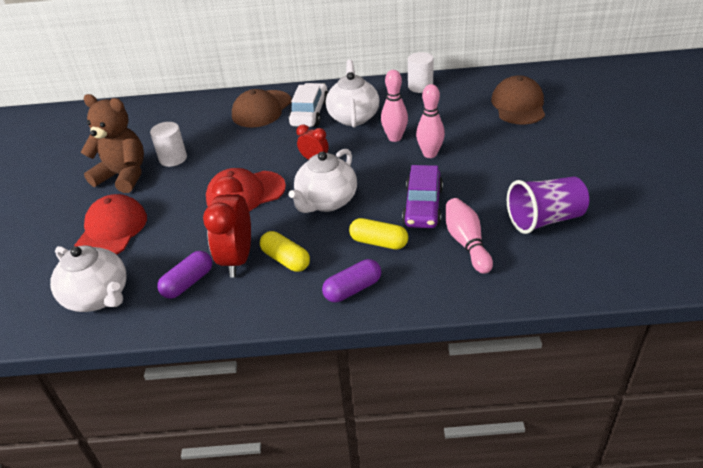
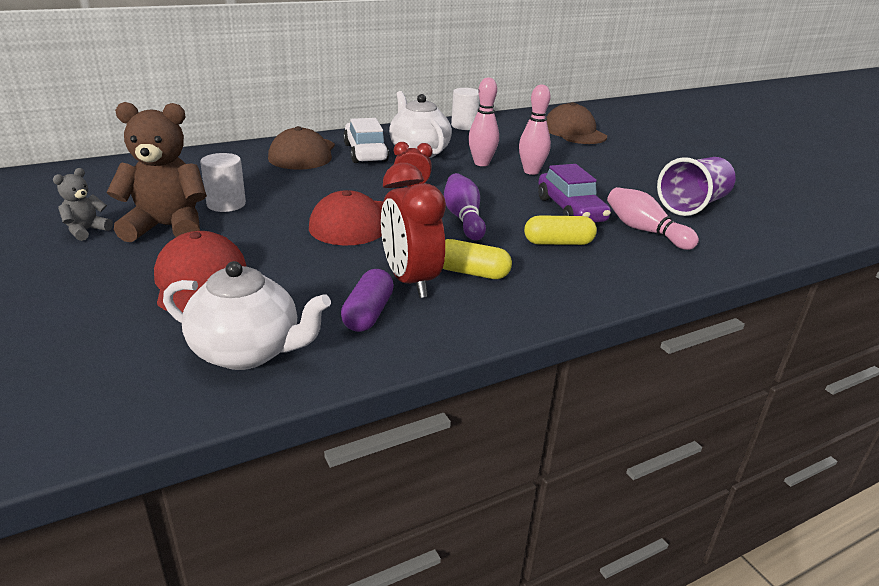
camera: 30 degrees left, 10 degrees down
(77, 171) = (86, 231): none -> grey teddy bear
(326, 202) = (463, 218): white teapot -> purple bowling pin
(352, 289) = (575, 284): purple capsule -> none

